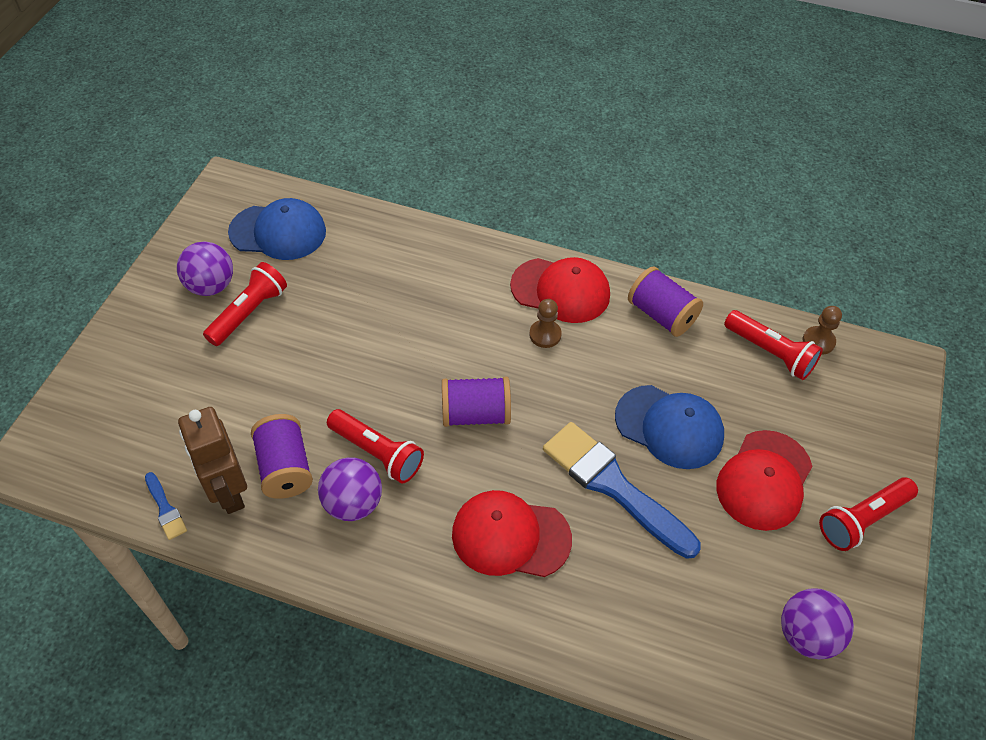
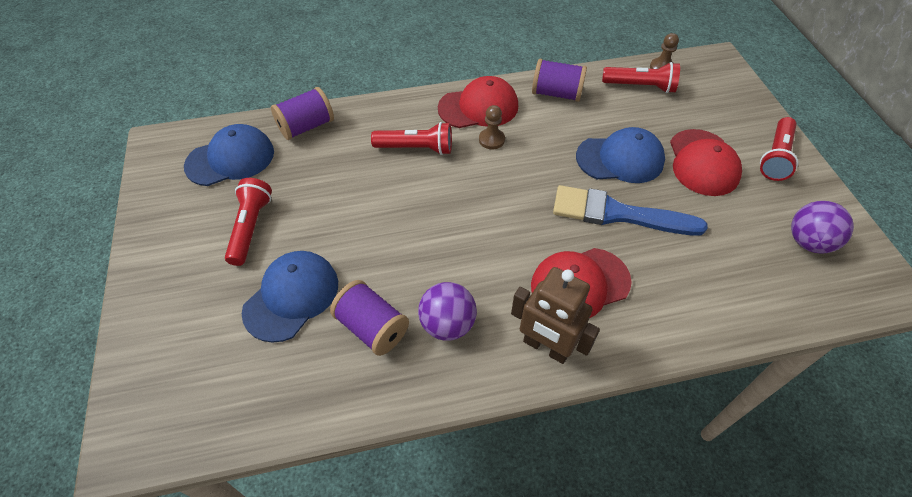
camera: 30 degrees left, 0 degrees up
(165, 509) = (292, 416): blue brush -> none
(211, 286) = (201, 223): purple ball -> none
(228, 492) = (338, 372): brown robot -> brown robot (546, 347)
(238, 400) = (292, 297): none -> blue cap
(377, 453) = (437, 278): red flashlight -> red flashlight (416, 148)
(475, 414) = (487, 214): purple spool -> purple spool (306, 127)

